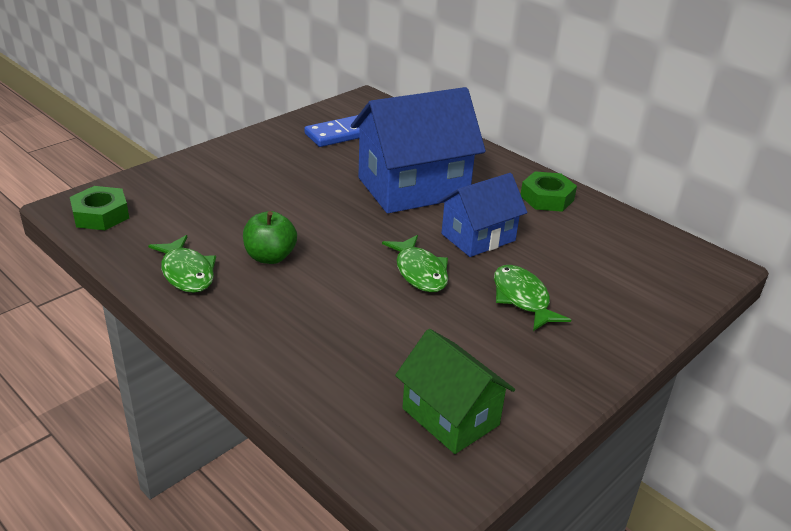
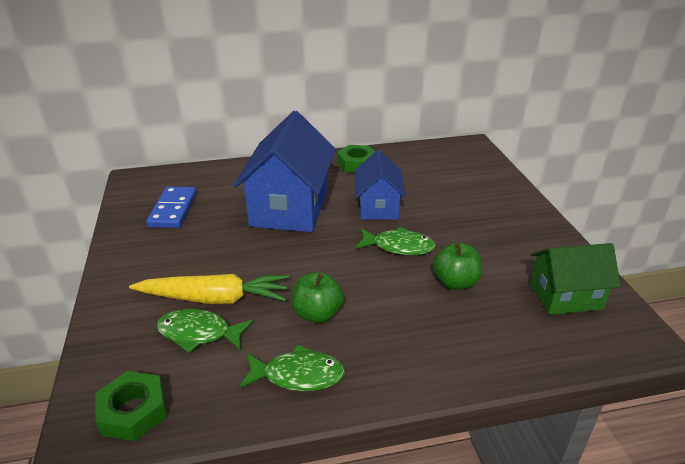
camera: 55 degrees left, 0 degrees up
(244, 199) = (214, 298): none -> yellow carrot
(395, 326) = (455, 282): none -> green apple
(522, 298) = (459, 218): green fish -> green fish (199, 333)

